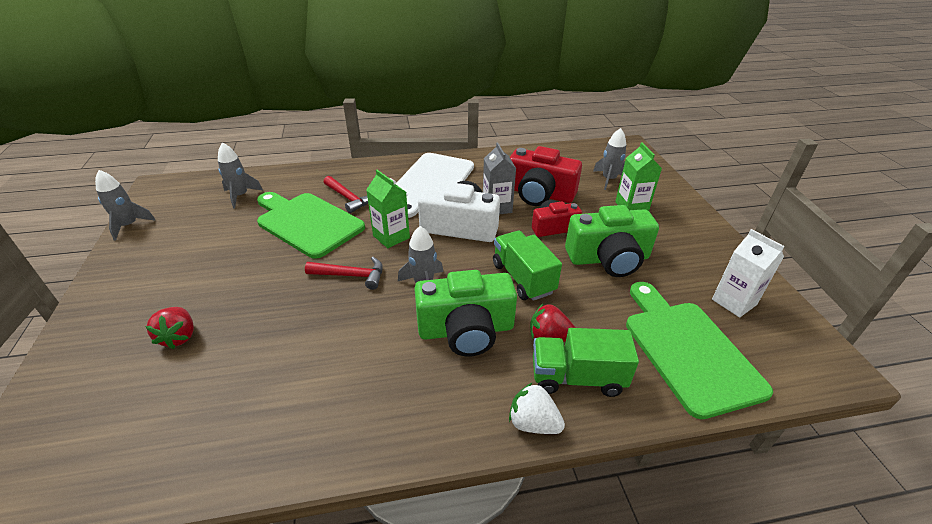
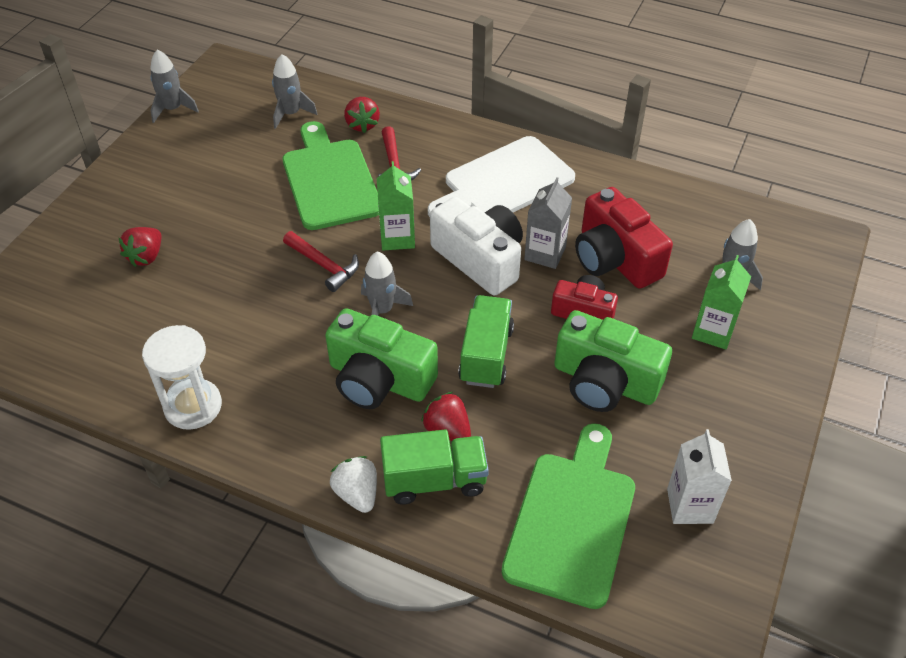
camera: 35 degrees right, 10 degrees up
(303, 184) = (362, 125): none -> red strawberry
(324, 436) = (193, 406): none -> white hourglass
(577, 377) = (434, 480): green truck -> green truck turned 135 degrees clockwise

